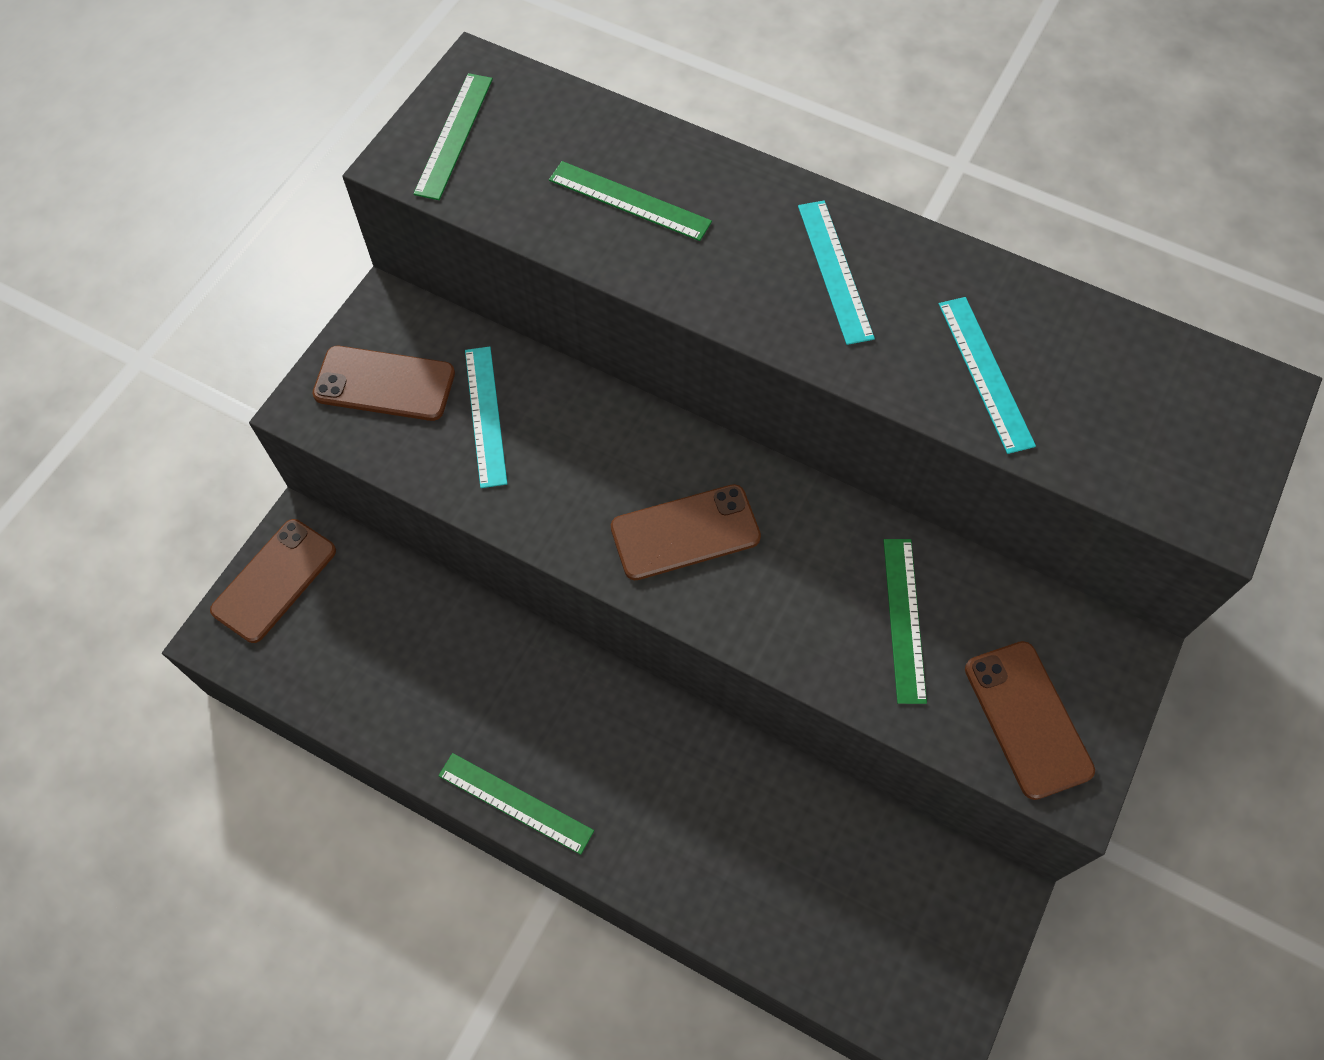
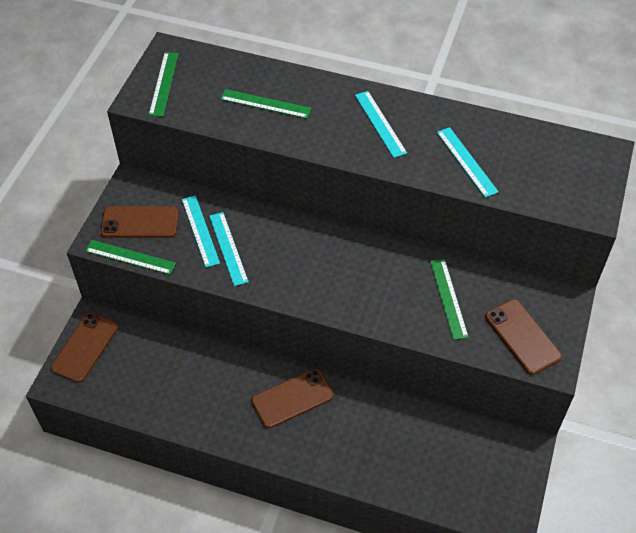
camera: 10 degrees left, 10 degrees down
(515, 802) = (250, 441): green ruler -> green ruler (130, 257)
(527, 457) = (228, 248): none -> turquoise ruler
(685, 533) = (323, 273): brown phone -> brown phone (292, 398)

